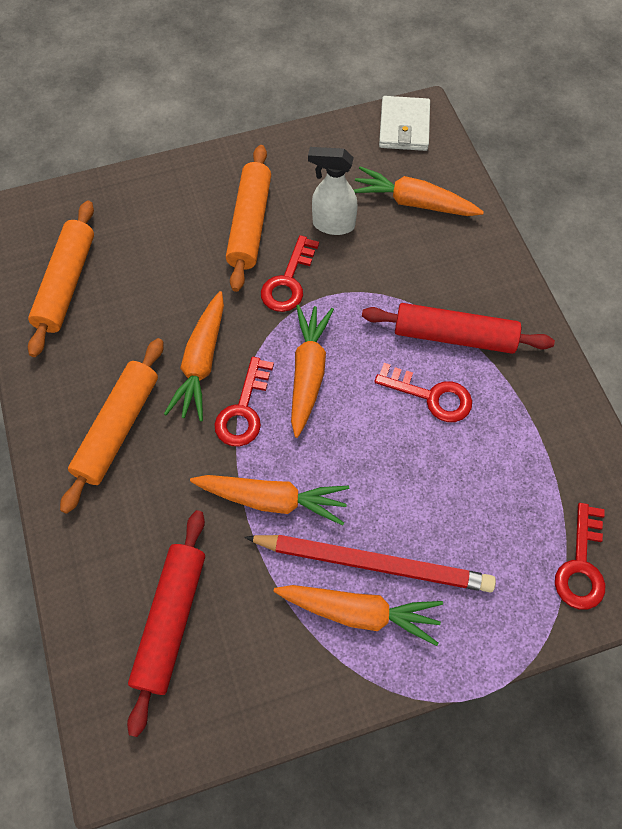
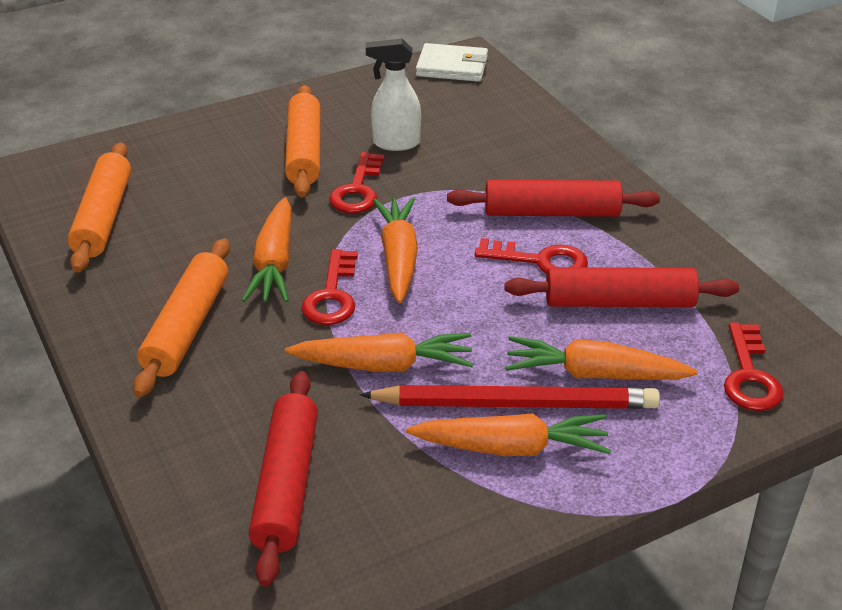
camera: 10 degrees left, 25 degrees down
(404, 127) = (452, 67): white wallet -> white wallet turned 75 degrees counterclockwise
(413, 202) = (478, 119): orange carrot -> orange carrot (594, 374)
(488, 458) = (619, 302): none -> red rolling pin

